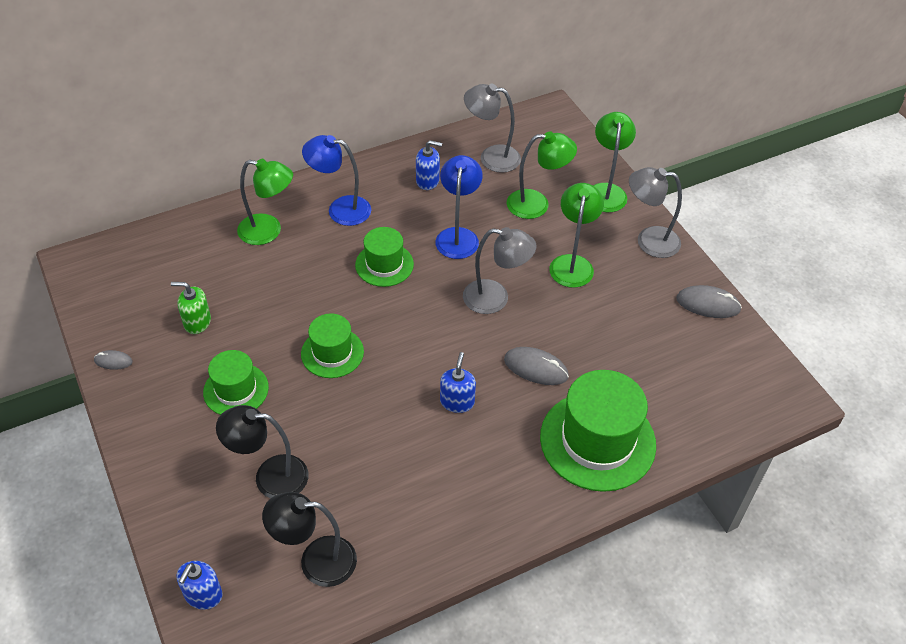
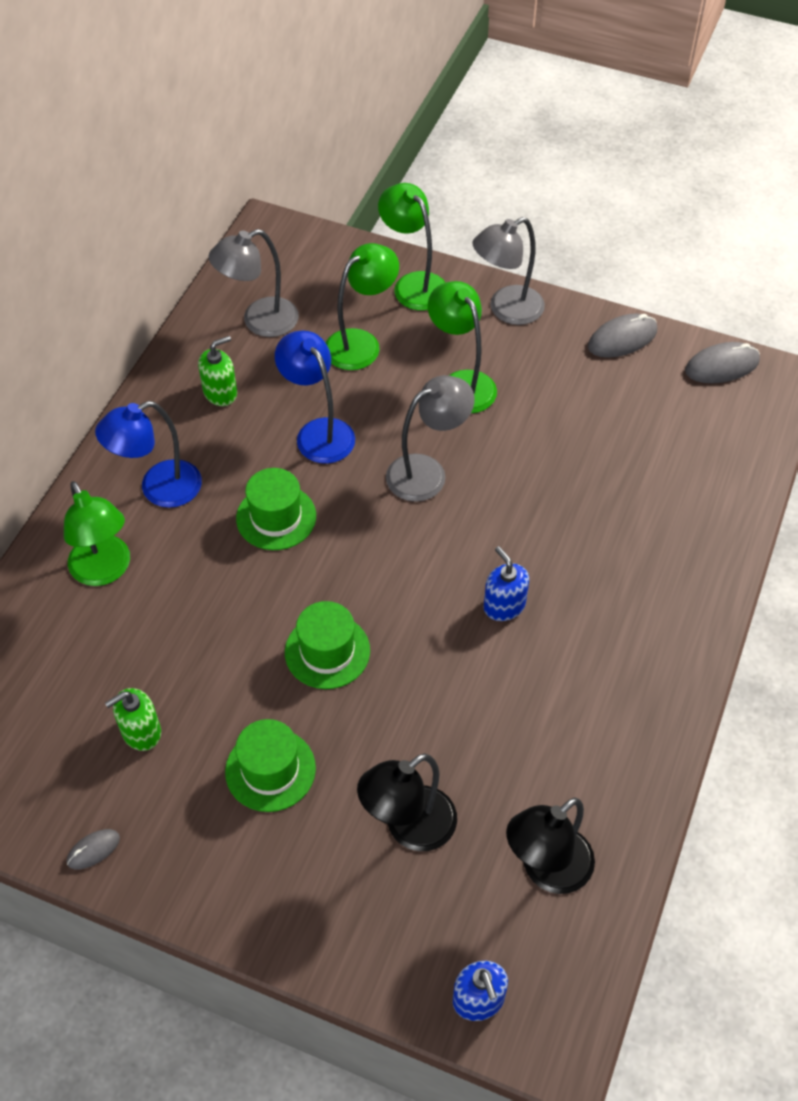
camera: 40 degrees left, 5 degrees up
(268, 231) = (105, 571): green lamp -> green lamp turned 90 degrees clockwise
(427, 181) = (220, 393): blue soap dispenser -> green soap dispenser
(536, 368) = (539, 515): grey mouse -> grey mouse (722, 366)
(597, 441) = (665, 544): green hat -> none

